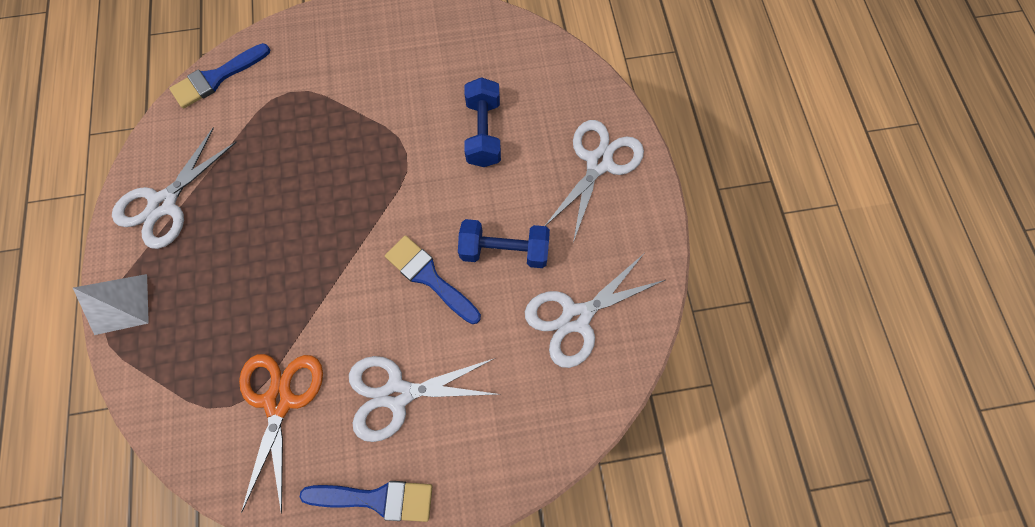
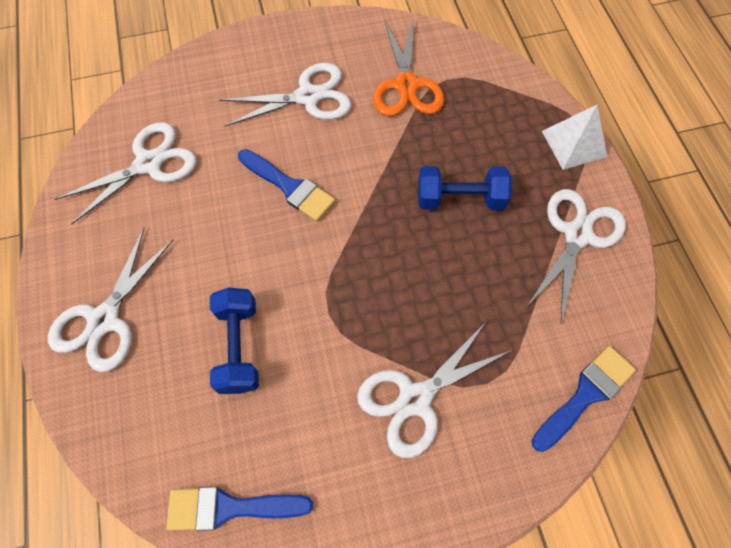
camera: 175 degrees right, 5 degrees down
(348, 85) = (415, 399): none -> white scissors
(377, 498) = (315, 34): blue brush -> blue brush (230, 507)
(504, 250) = (215, 217): blue dumbbell -> blue dumbbell (460, 199)

